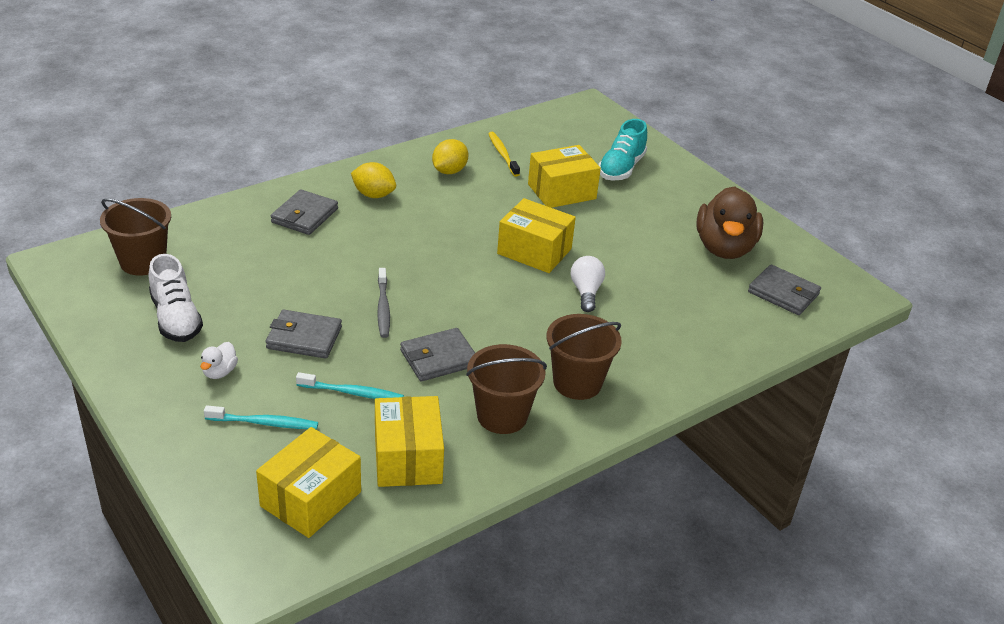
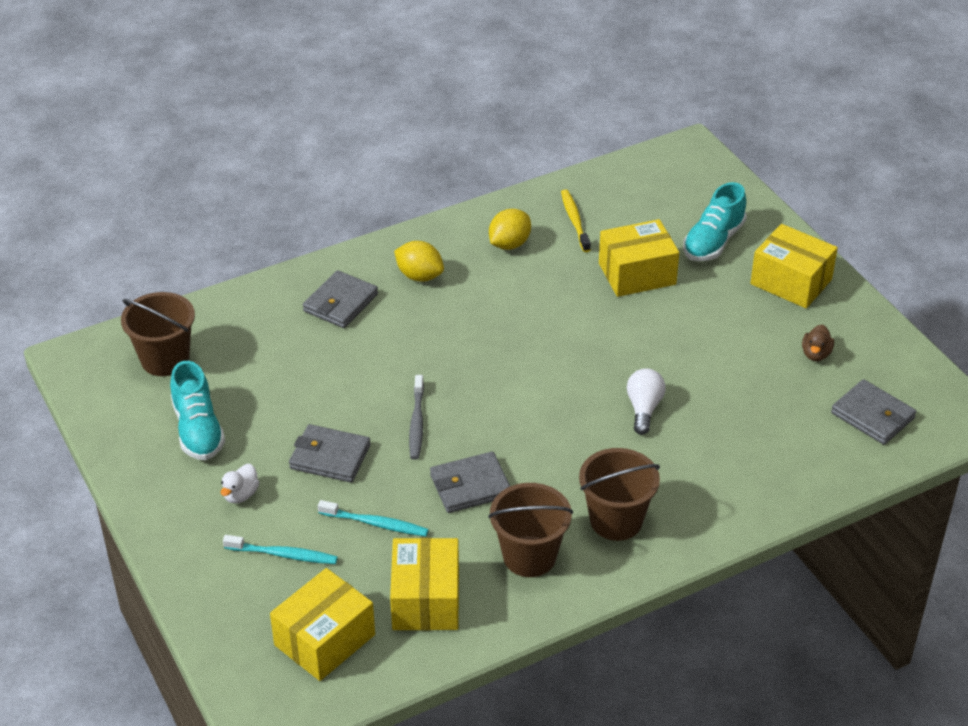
camera: 10 degrees right, 5 degrees up
(176, 318) = (198, 430): white shoe -> turquoise shoe
(534, 251) = (593, 354): yellow box -> yellow box (791, 282)
(724, 248) = (816, 354): brown duck -> brown duck, size x0.41

